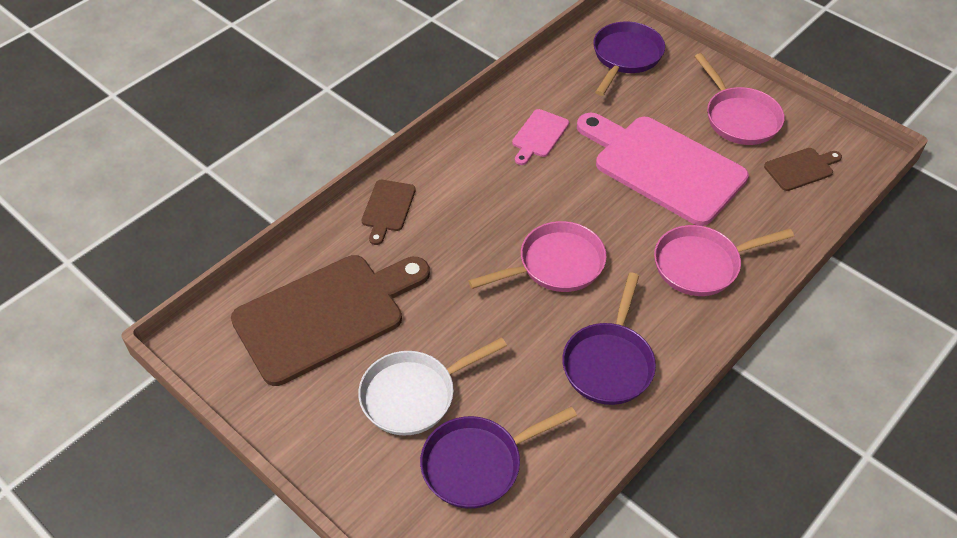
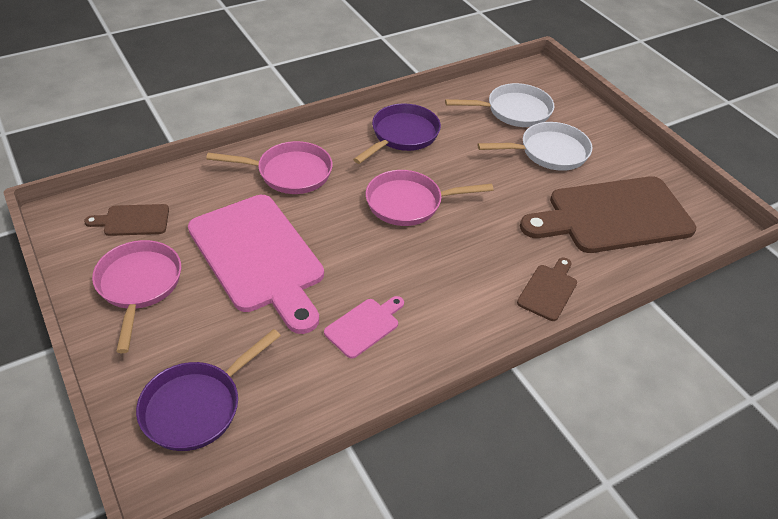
camera: 165 degrees left, 5 degrees down
(477, 464) = (514, 111): purple pan -> white pan

